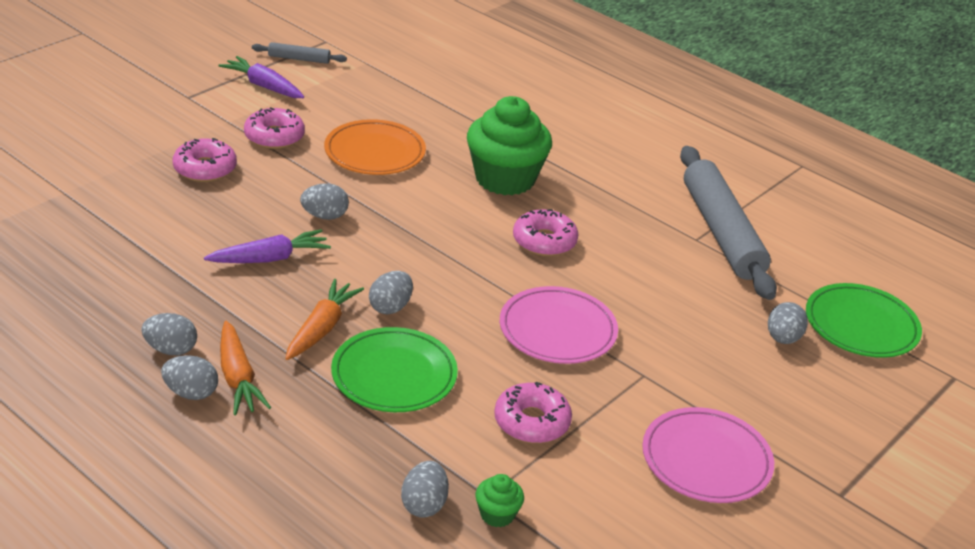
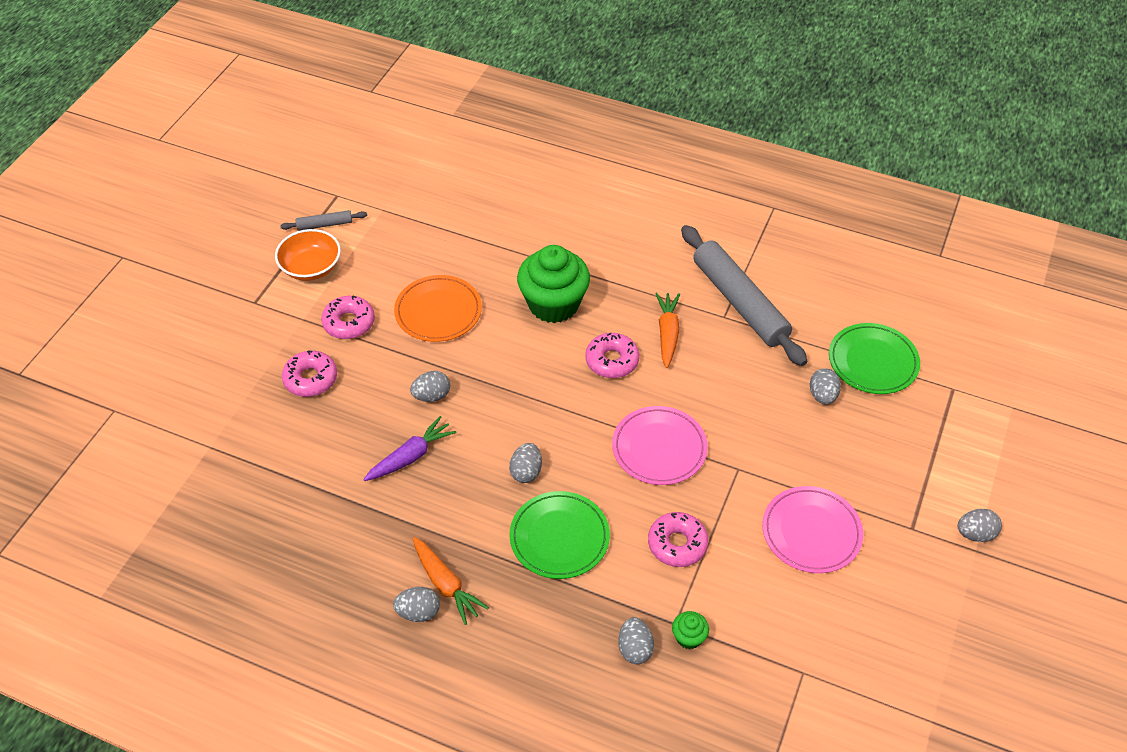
camera: 15 degrees left, 15 degrees up
(171, 349) = (382, 576): grey egg -> grey egg (975, 534)
(263, 86) = (311, 267): purple carrot -> orange bowl
(322, 328) = (485, 512): orange carrot -> orange carrot (667, 333)

